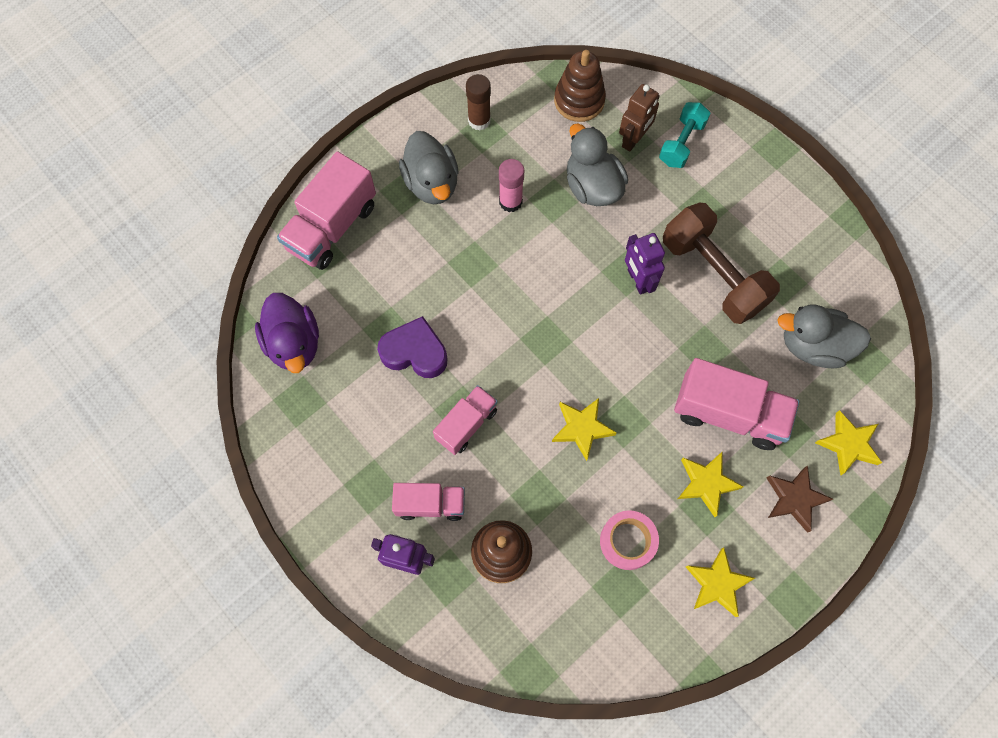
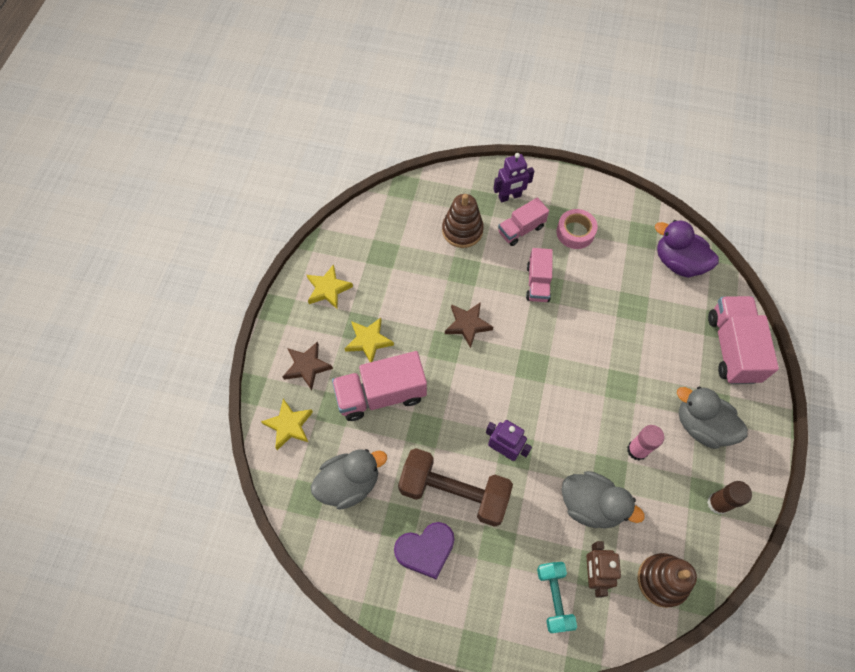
camera: 145 degrees right, 5 degrees down
(415, 352) = (605, 304): purple heart -> purple heart (425, 550)
(582, 428) = (467, 325): yellow star -> brown star
(627, 541) = (395, 279): pink tape -> pink tape (575, 232)

